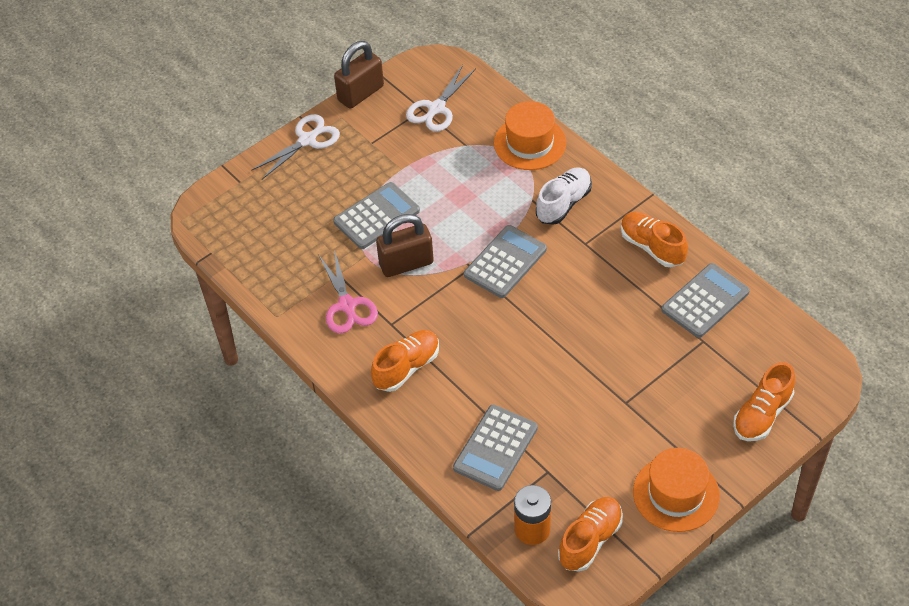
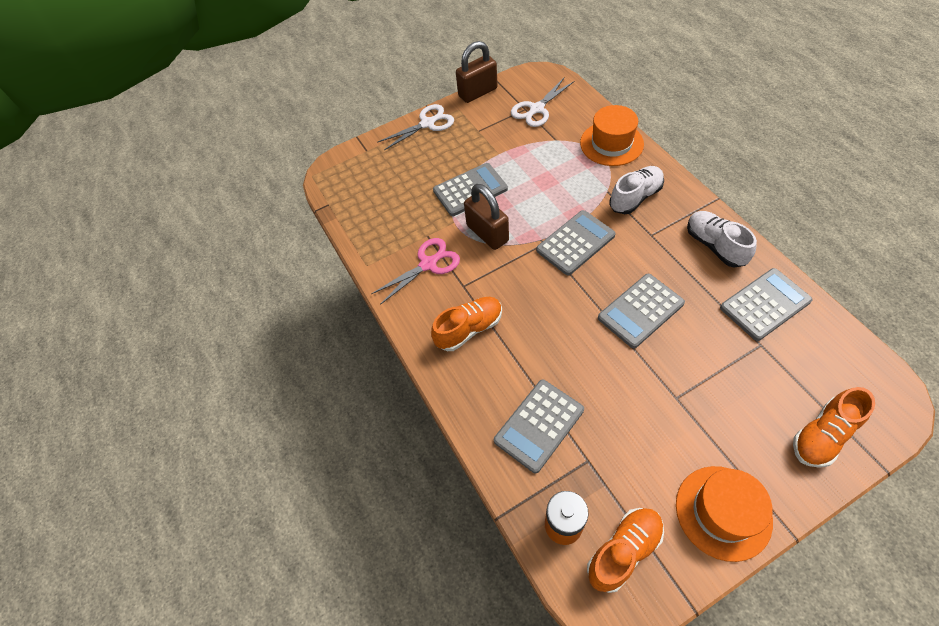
camera: 15 degrees right, 5 degrees up
(347, 306) = (428, 264): pink scissors -> pink scissors turned 120 degrees counterclockwise
(406, 263) = (487, 233): brown padlock -> brown padlock turned 60 degrees clockwise
(582, 324) = (640, 311): none -> grey calculator
(652, 247) = (715, 246): orange shoe -> white shoe

